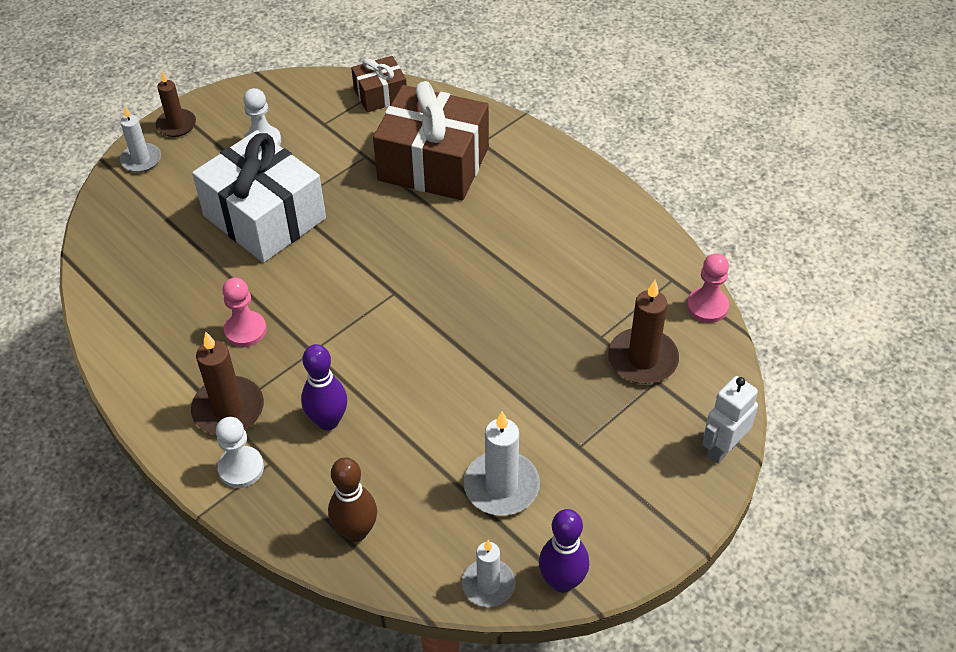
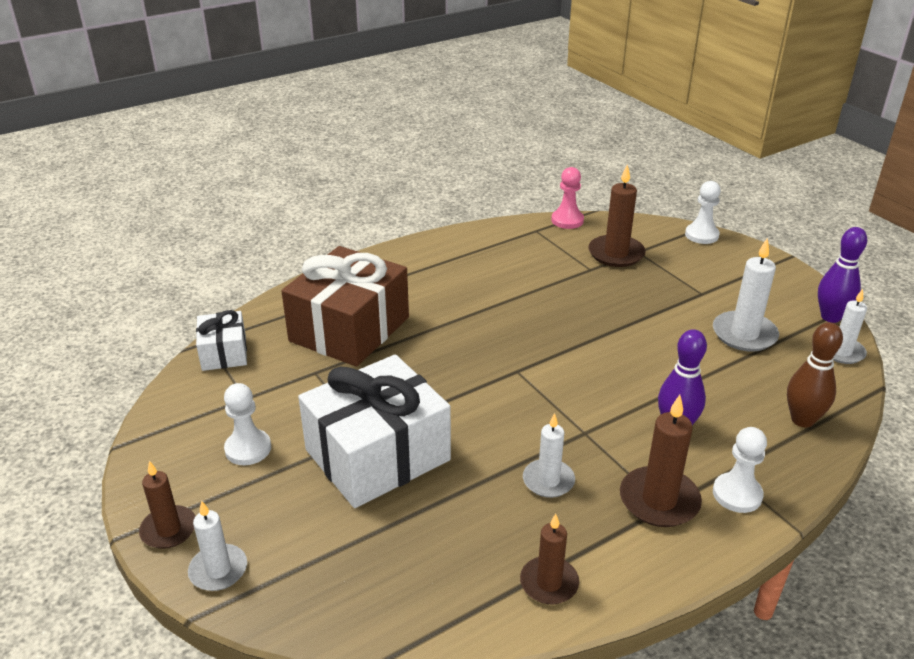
camera: 80 degrees left, 15 degrees down
(134, 341) = (549, 583): none -> brown candle
(245, 330) = (548, 481): pink pawn -> white candle
(380, 95) = (224, 353): brown gift -> white gift
(722, 448) = (701, 235): white robot -> white pawn

